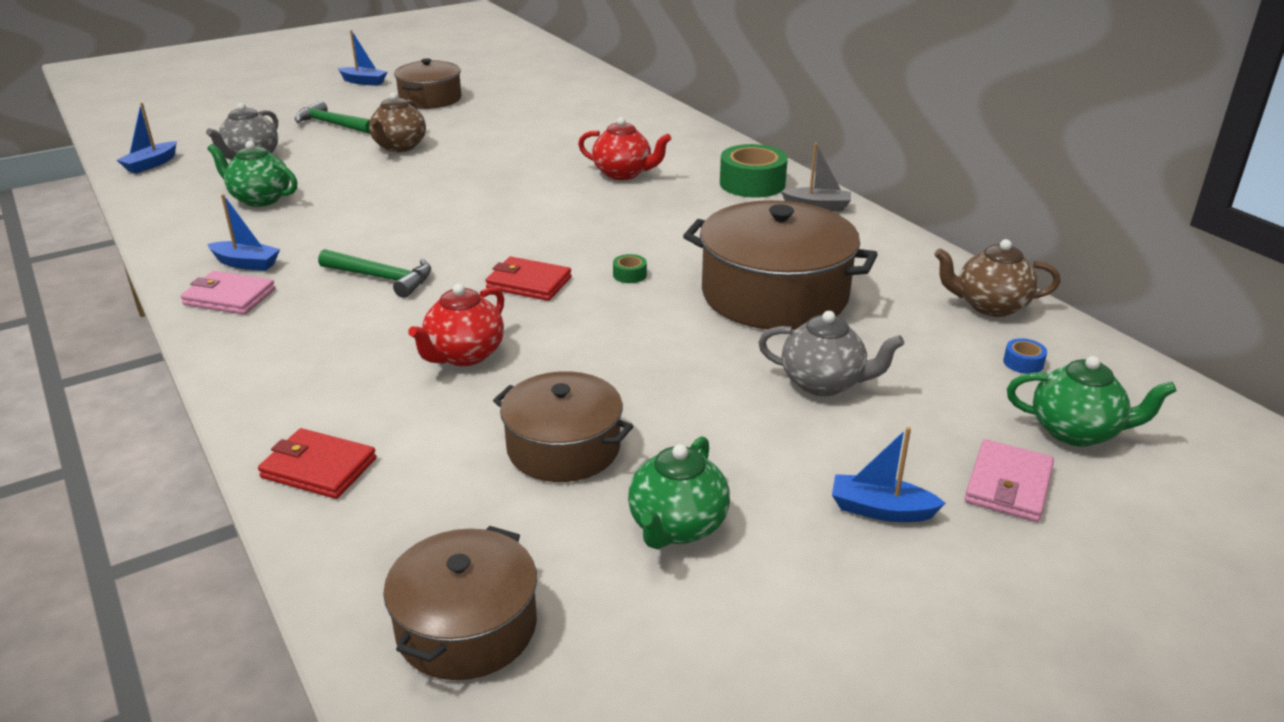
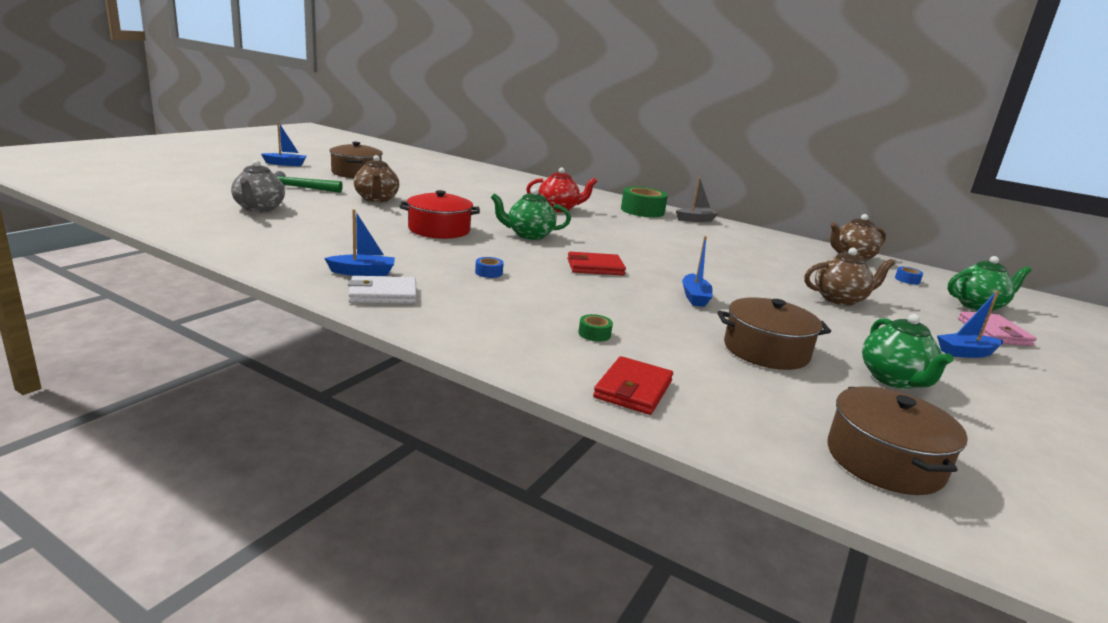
camera: 30 degrees left, 10 degrees down
(151, 164) = (166, 215): blue boat -> blue boat (694, 297)
(229, 297) = (383, 294): pink wallet -> white wallet
(260, 199) = (309, 233): green teapot -> green teapot (529, 235)
(319, 468) = (633, 389): red wallet -> red wallet turned 60 degrees counterclockwise
(382, 278) = (488, 273): green hammer -> blue tape
(411, 203) = (439, 230): none -> red pot
(464, 355) = (620, 310): red teapot -> none
(629, 275) = (649, 258): green tape -> green tape (594, 334)
(774, 294) = (744, 261): brown pot -> none
(824, 383) = (840, 299): grey teapot -> brown teapot

